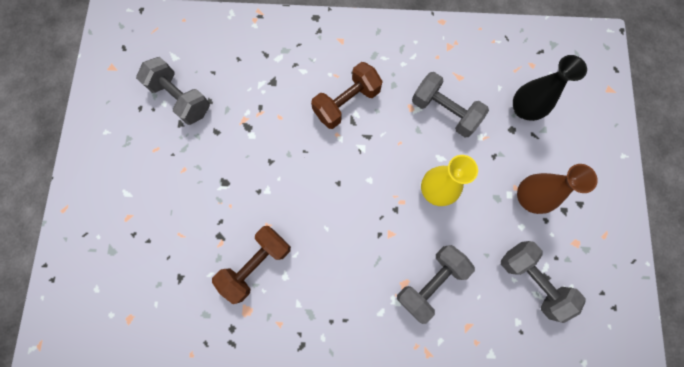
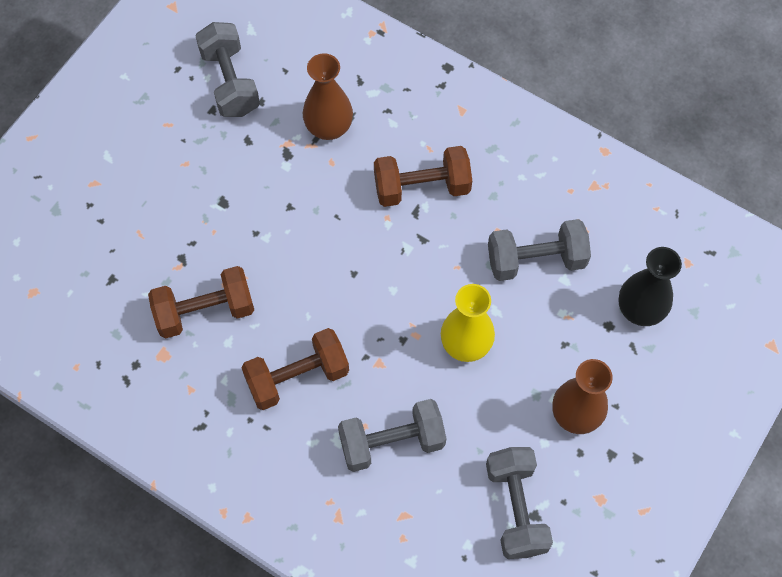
camera: 30 degrees right, 10 degrees down
(264, 95) = (329, 127): none -> brown vase
(344, 273) = (297, 377): none -> brown dumbbell
(444, 112) = (536, 260): grey dumbbell -> grey dumbbell turned 75 degrees counterclockwise

